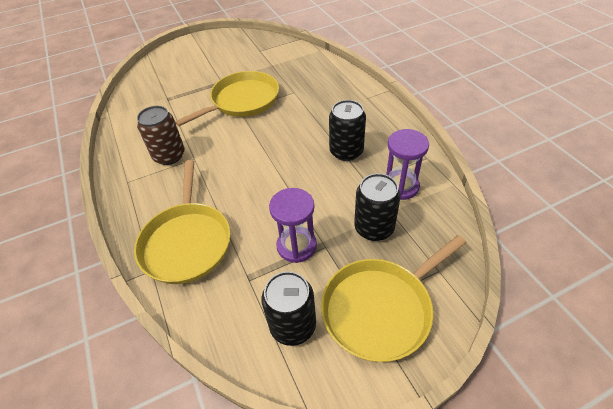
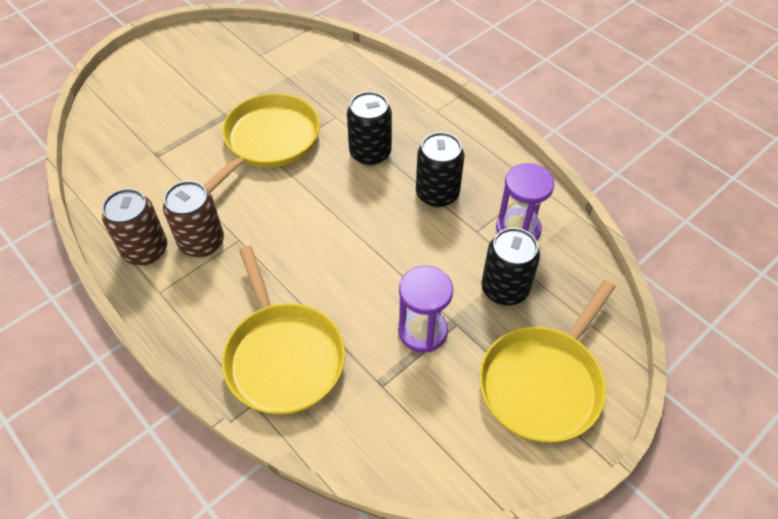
camera: 20 degrees left, 5 degrees up
(132, 154) = (145, 250): none -> brown can
(293, 325) = (454, 426): black can -> black can (370, 153)

